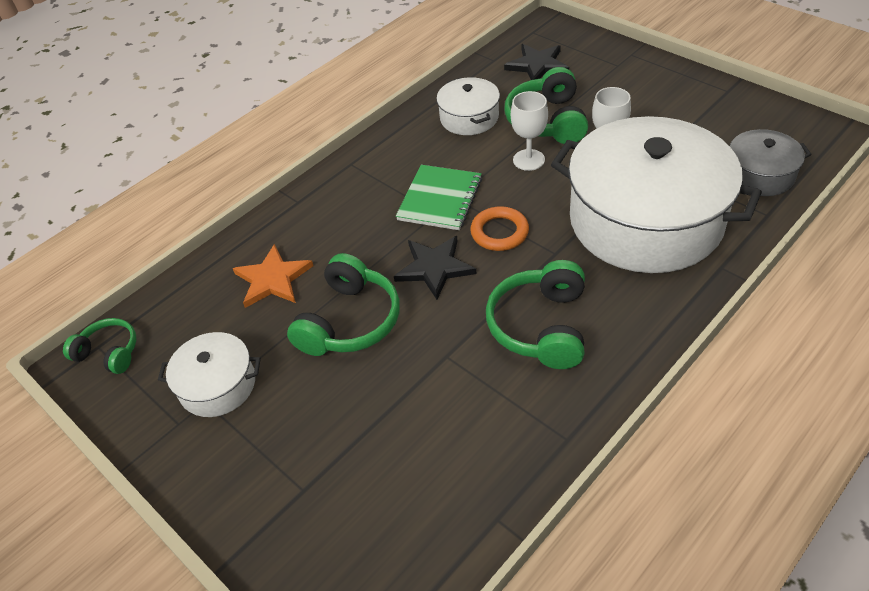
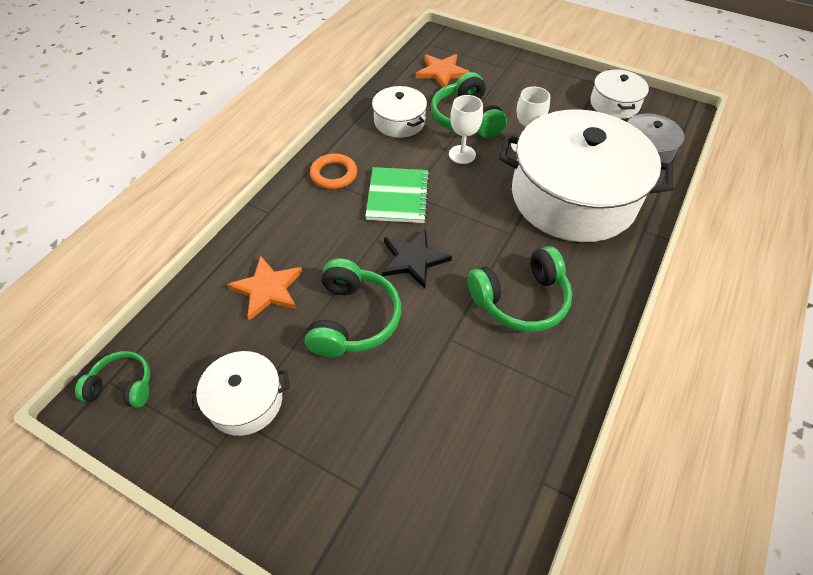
camera: 20 degrees left, 5 degrees up
(499, 232) = (458, 221): orange ring -> orange ring (334, 174)
(537, 65) = (442, 72): black star -> orange star
(540, 326) = (520, 300): green headphones -> green headphones turned 105 degrees counterclockwise
(739, 116) = (614, 104): none -> white pot

